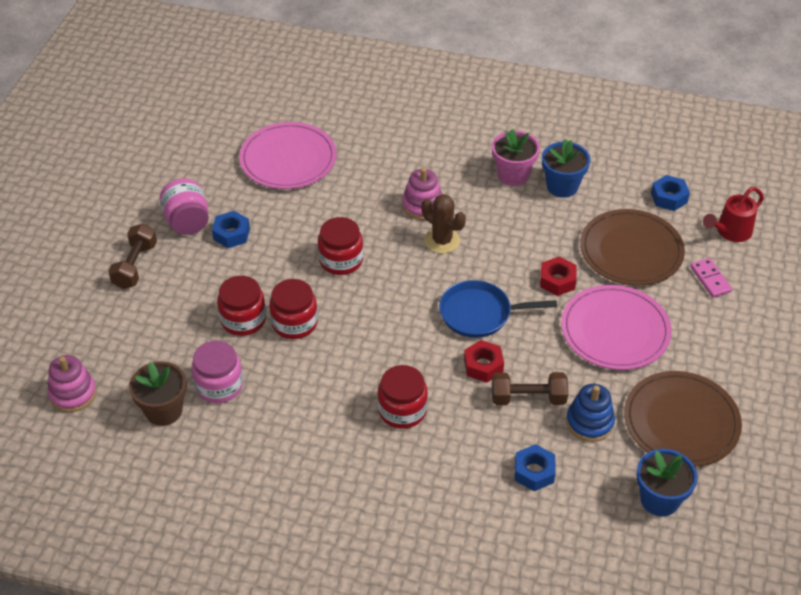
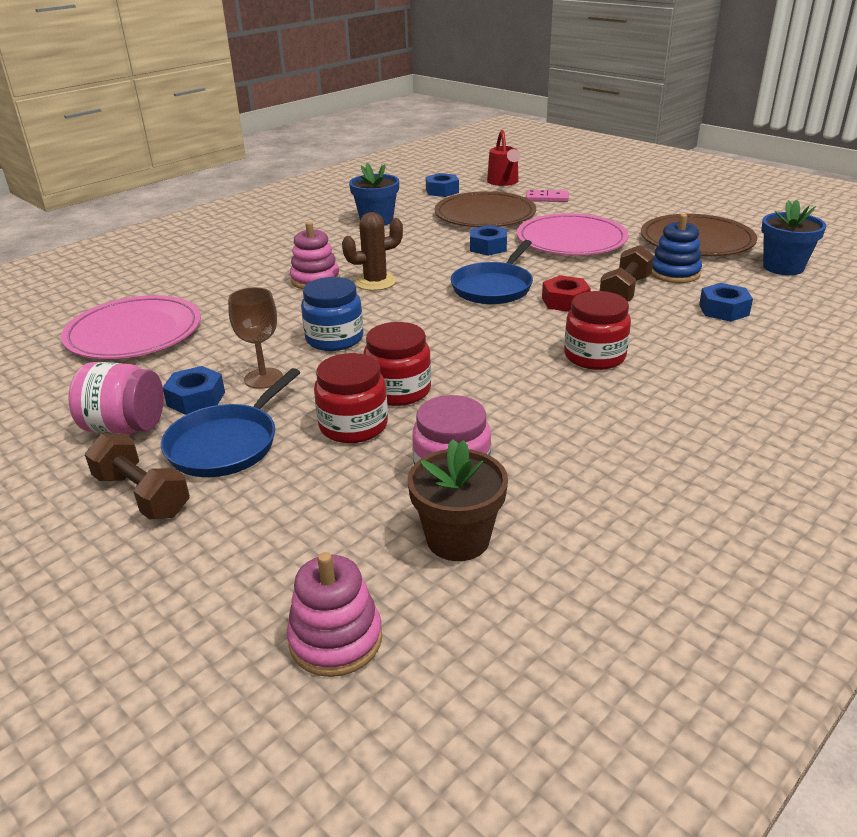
camera: 60 degrees left, 15 degrees down
(195, 273) = (226, 444): none -> blue pan
(271, 251) = (263, 378): none -> brown goblet
(341, 260) = (334, 339): red jar -> blue jar
(513, 175) = (334, 234): pink flower pot -> none
(557, 280) = (488, 247): red nut -> blue nut

